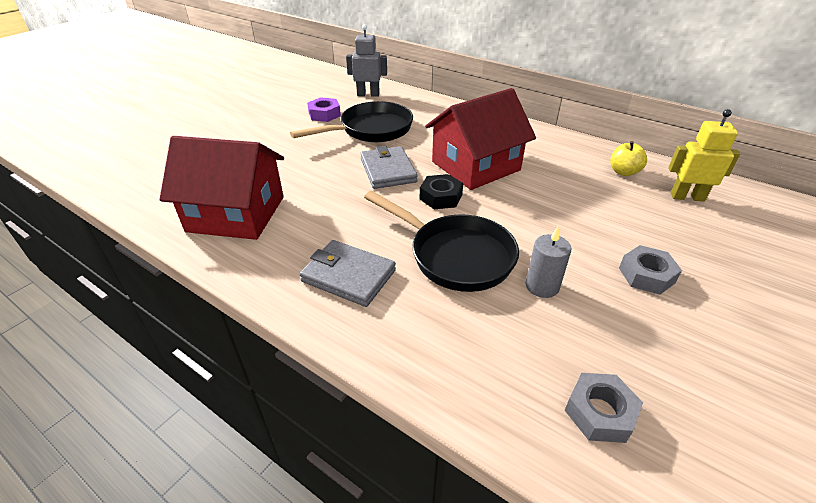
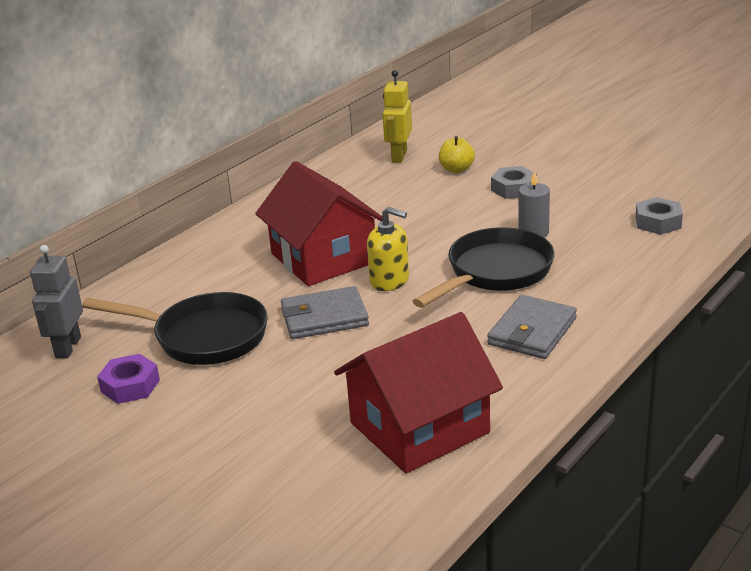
camera: 85 degrees left, 10 degrees down
(236, 214) = (419, 428): red house -> red house turned 45 degrees clockwise
(371, 130) = (203, 337): black pan -> black pan turned 135 degrees clockwise
(441, 197) = (389, 280): black nut -> yellow soap dispenser
(623, 172) = (350, 178): yellow apple -> yellow apple (456, 169)

